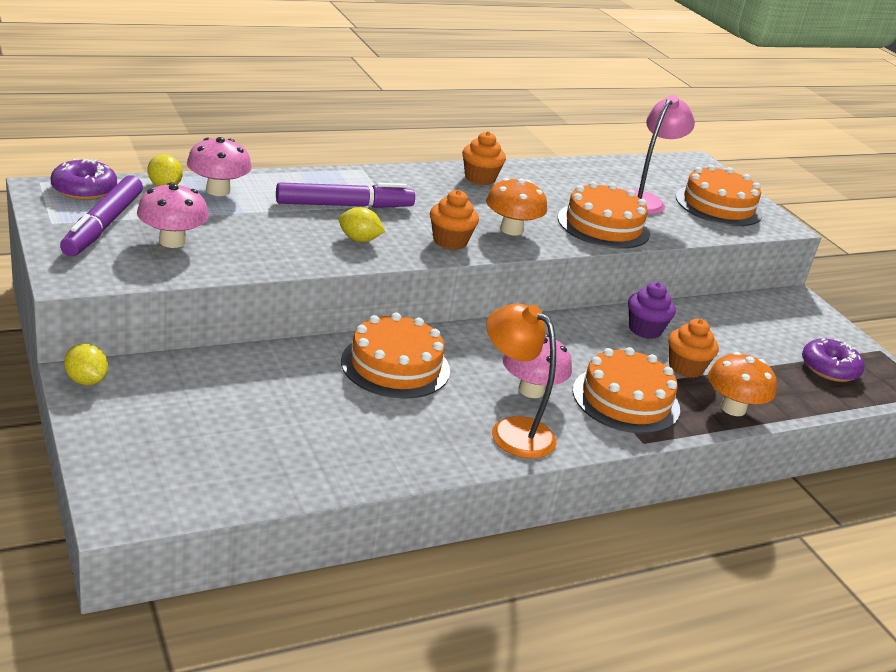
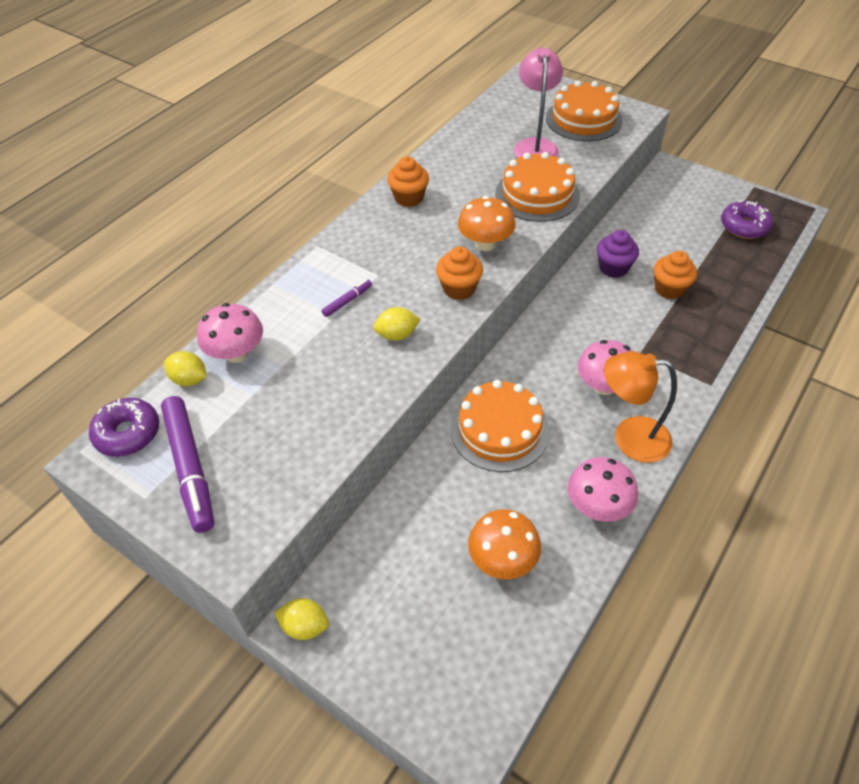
camera: 25 degrees left, 20 degrees up
(172, 241) = (264, 445): pink mushroom -> pink mushroom (597, 506)
(344, 205) = (347, 301): purple marker -> purple marker, size x0.45
(626, 400) = (665, 350): orange cake -> none
(733, 408) = (728, 309): orange mushroom -> orange mushroom (502, 559)

